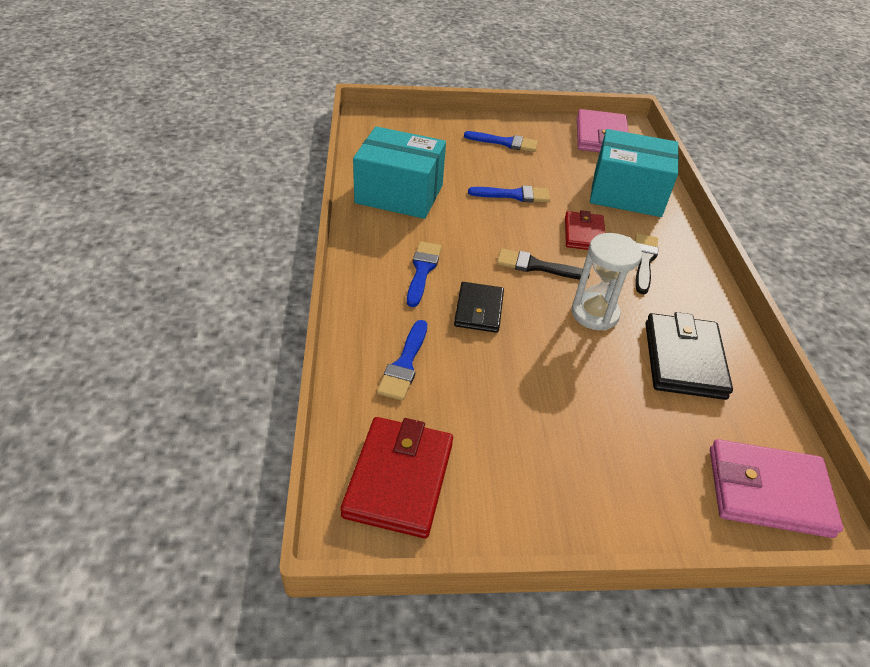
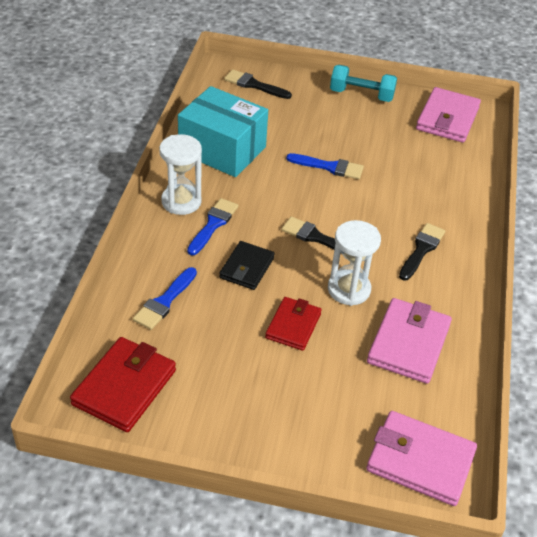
camera: 15 degrees right, 0 degrees up
(378, 252) = (181, 201): none -> white hourglass
(404, 129) = (254, 85): none -> black brush
(505, 143) = (346, 112): blue brush -> none
(512, 126) = (361, 95): none -> turquoise dumbbell
(584, 234) = (377, 215): red wallet -> red wallet (293, 326)
(627, 193) = (441, 182): turquoise box -> none
(683, 360) = (408, 344): black wallet -> pink wallet

